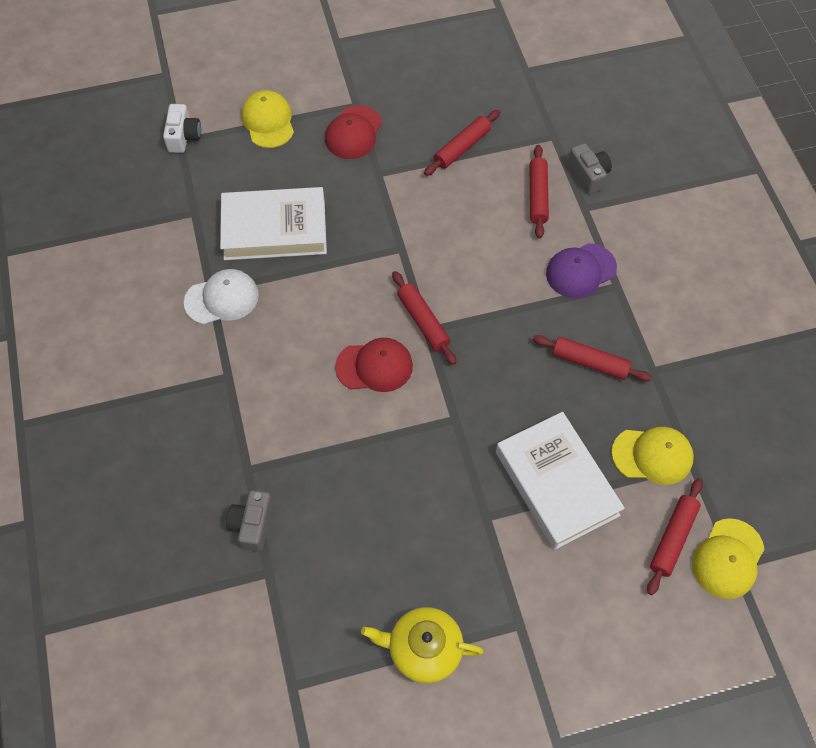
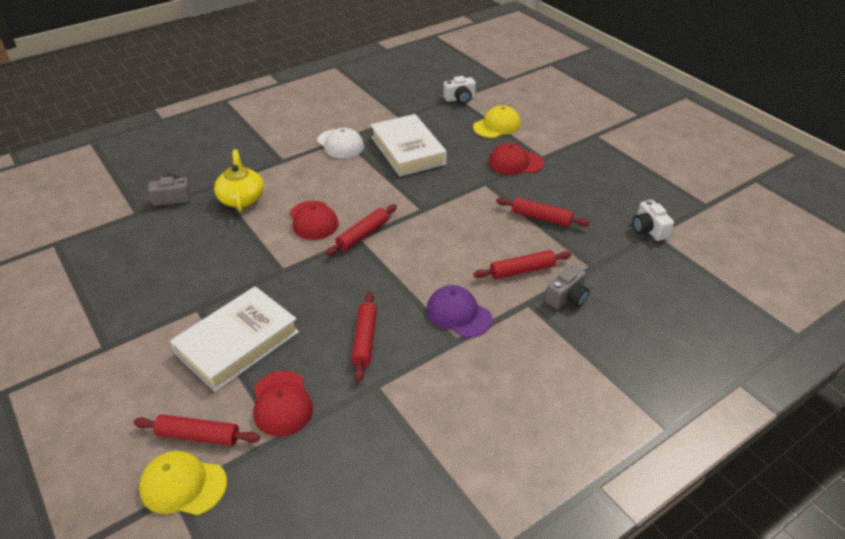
camera: 70 degrees right, 20 degrees down
(423, 649) = (84, 298): yellow teapot -> yellow teapot (241, 198)
(517, 69) = (648, 229): none -> white camera
(652, 455) = (282, 403): yellow cap -> red cap

